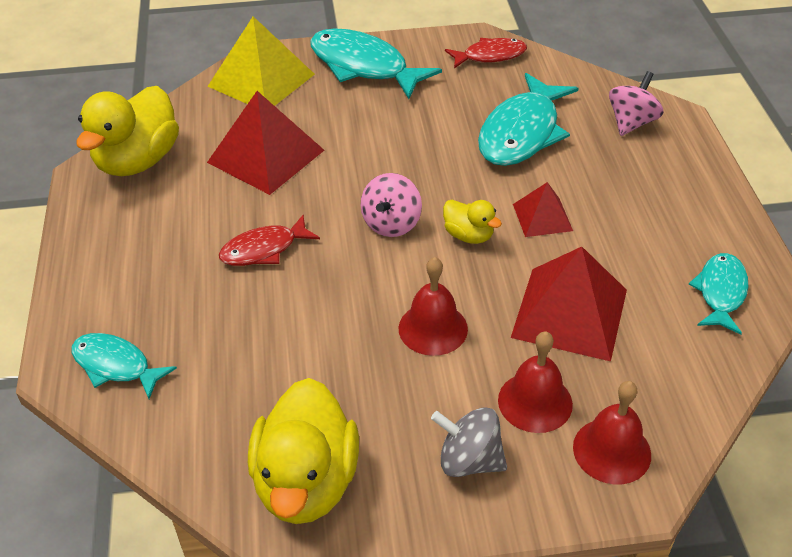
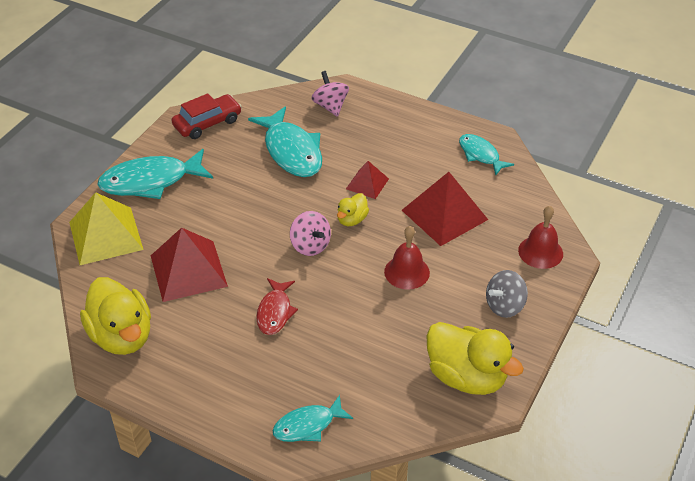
camera: 55 degrees left, 0 degrees up
(468, 235) = (352, 220): yellow duck -> yellow duck turned 135 degrees clockwise
(490, 56) = (207, 123): red fish -> red car
(535, 402) = (489, 261): red bell -> none

